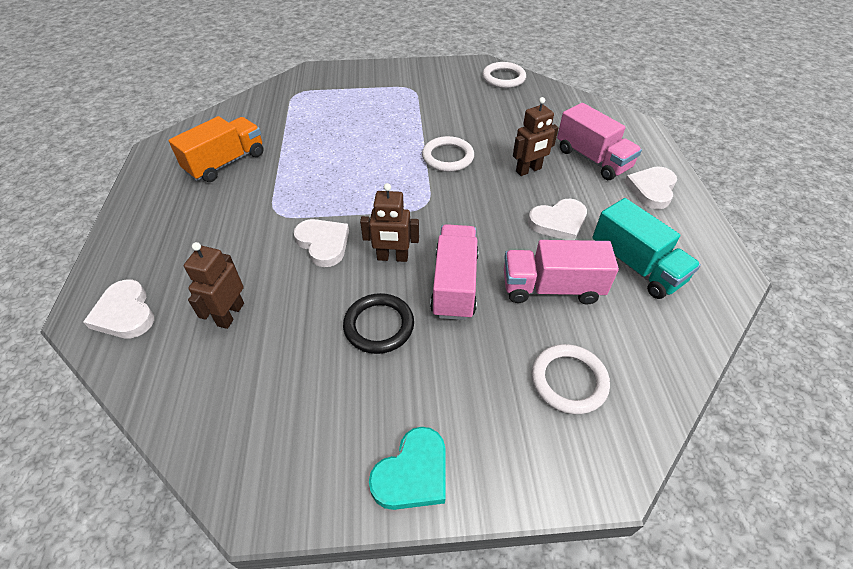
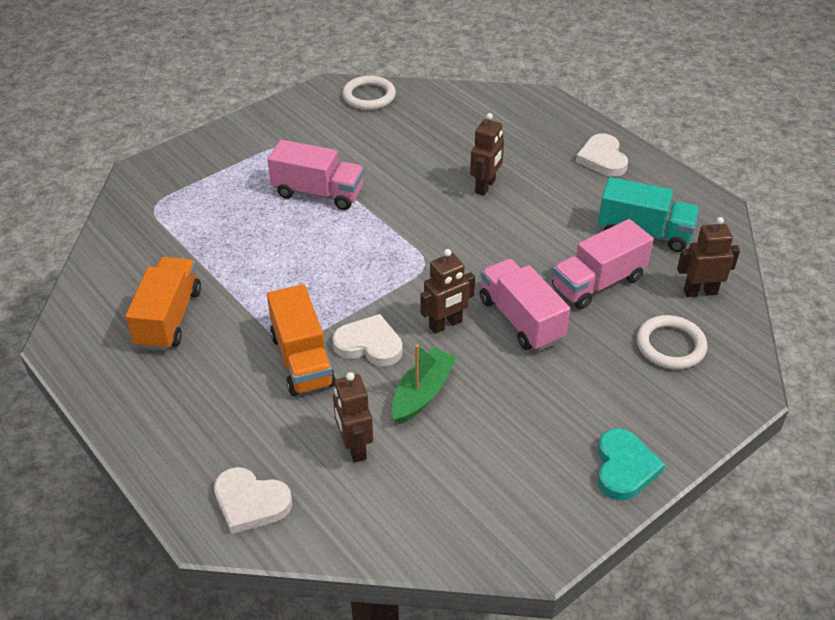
camera: 35 degrees left, 5 degrees down
(269, 231) = (302, 360): none -> orange truck
(320, 301) = (422, 393): none -> green boat
(379, 325) = (493, 385): black ring -> none
(448, 157) = (398, 207): white ring -> none
(558, 222) = (554, 224): white heart -> none
(592, 159) = (531, 151): pink truck -> pink truck (318, 193)
(645, 346) = (700, 292): none -> brown robot

